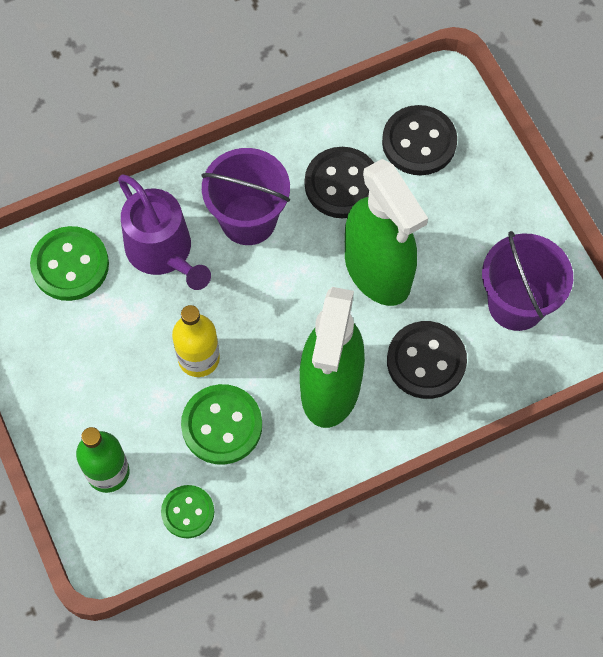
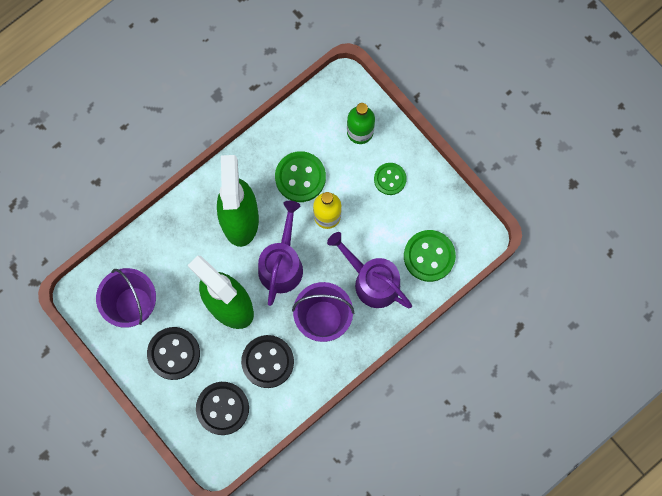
camera: 165 degrees right, 10 degrees up
(188, 512) = (305, 121): green button -> green button (390, 179)
(286, 306) = (282, 264): none -> purple watering can
(426, 361) = (184, 251): black button -> black button (174, 353)

